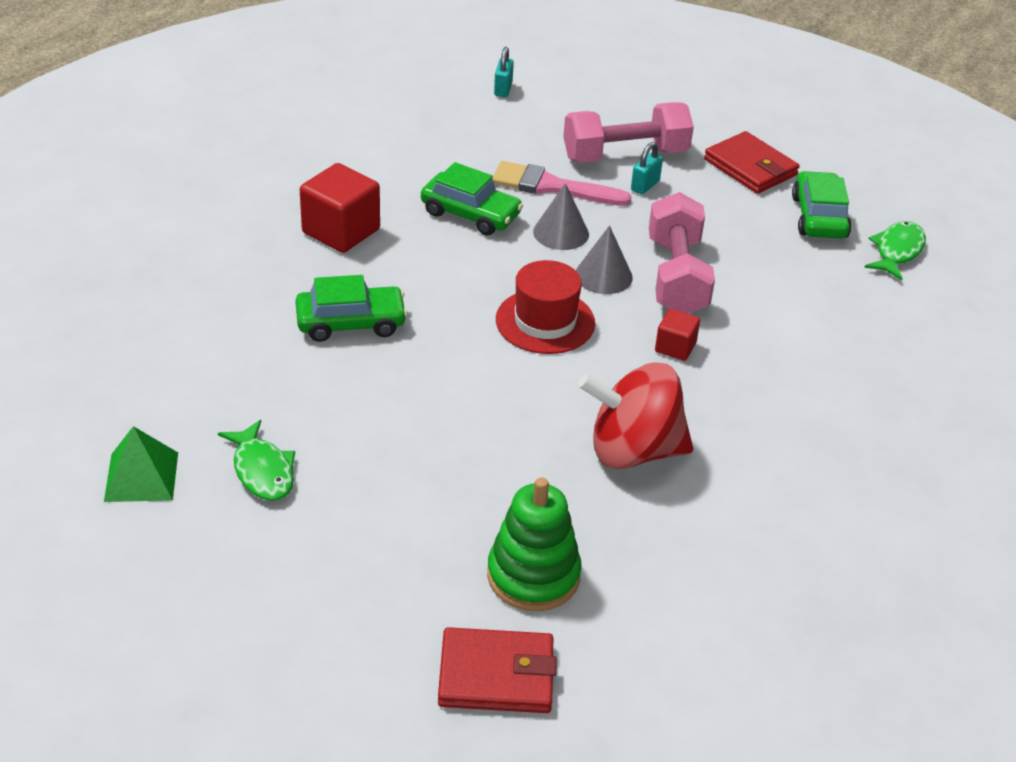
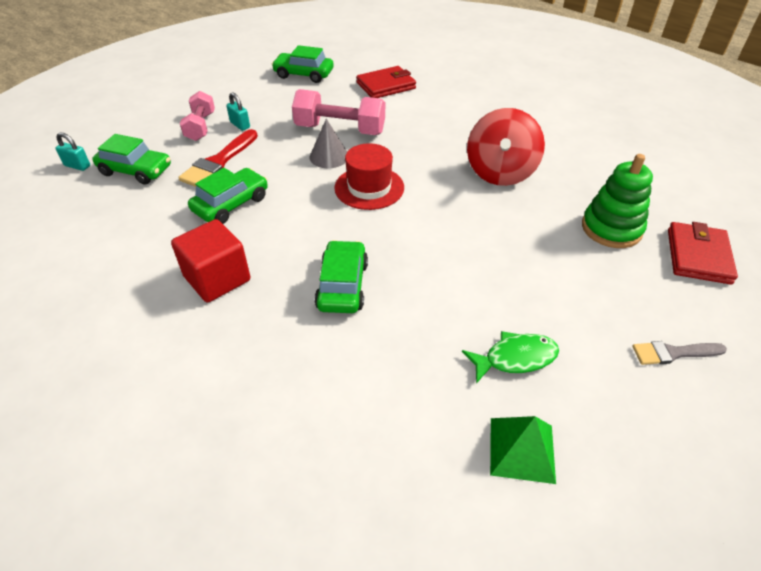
camera: 75 degrees left, 5 degrees up
(292, 619) = (673, 353): none -> grey brush
(510, 130) = (136, 170): none -> green car
(552, 186) = (218, 162): pink brush -> red brush
(561, 233) = (274, 166): grey cone -> none
(625, 155) = (201, 127): pink dumbbell -> pink dumbbell, size x0.65
(675, 347) = (408, 142): red cube -> none
(750, 167) = (243, 86): red wallet -> red wallet (386, 86)
(897, 251) = (344, 59): green fish -> none

